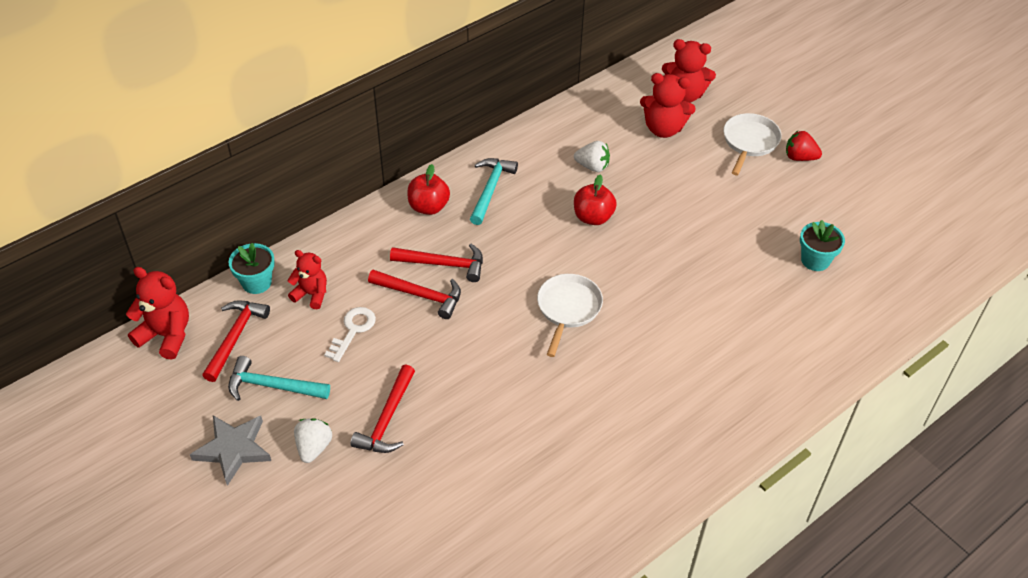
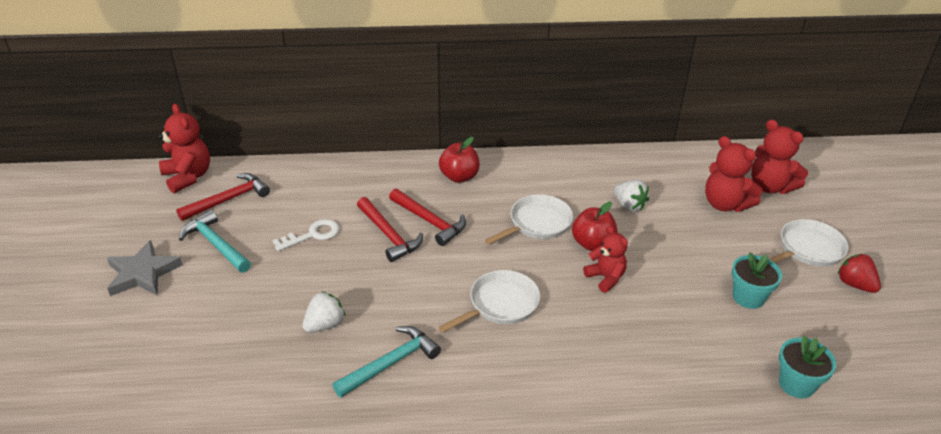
camera: 35 degrees right, 10 degrees down
(256, 282) = (282, 171): turquoise flower pot -> turquoise flower pot (748, 297)
(311, 294) = (310, 196): red teddy bear -> red teddy bear (605, 278)
(314, 447) = (195, 302): white strawberry -> white strawberry (325, 324)
(387, 419) = (268, 312): red hammer -> none
(490, 189) = (522, 185): turquoise hammer -> turquoise hammer (390, 363)
(534, 220) = (537, 223): none -> white pan

